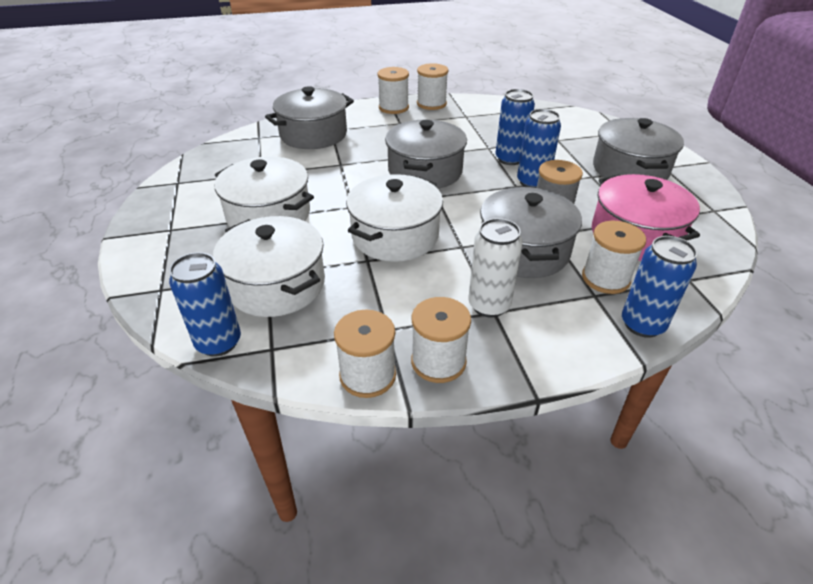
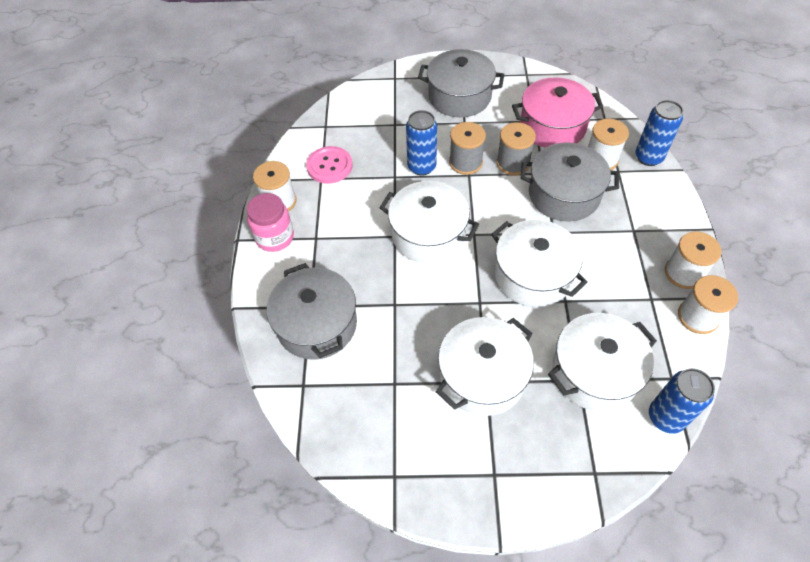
camera: 75 degrees left, 15 degrees up
(393, 107) = (275, 237): white spool -> pink jar
(425, 171) = (428, 234): grey pot -> white pot
(482, 117) = (329, 166): none -> pink button
(489, 305) = (627, 231): white can -> none
(532, 182) = (465, 162): blue can -> grey spool

